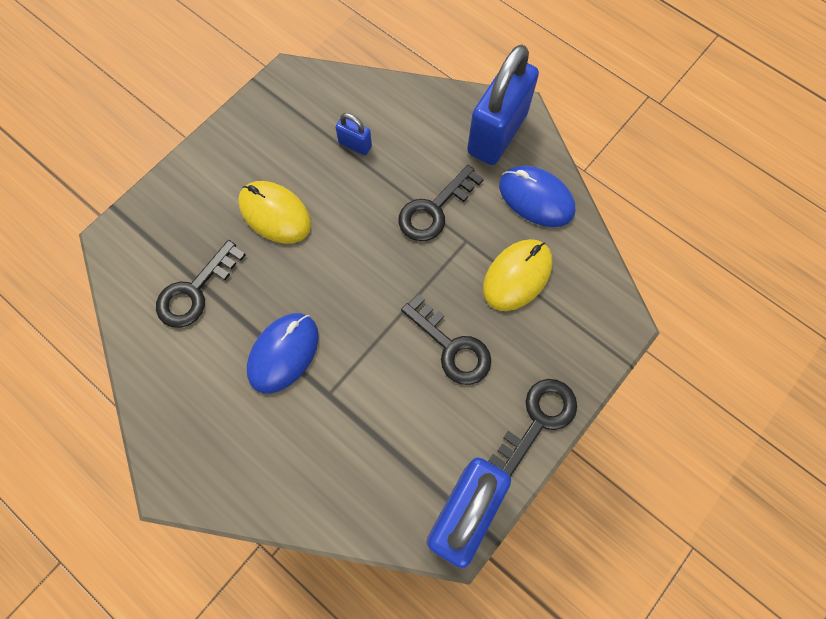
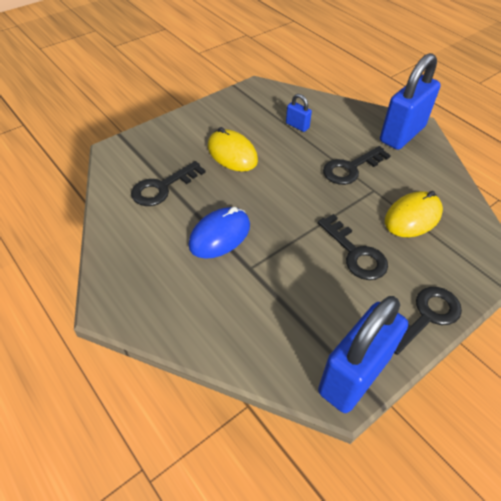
camera: 10 degrees right, 20 degrees down
(536, 198) = (430, 173): blue mouse -> none

